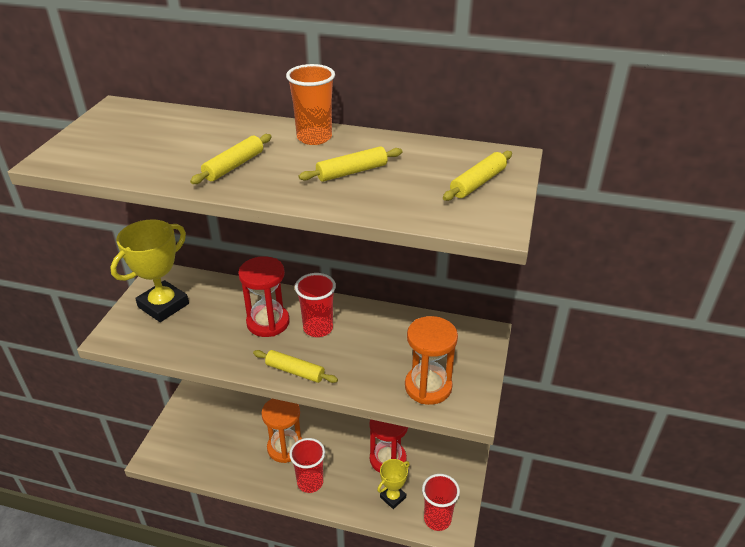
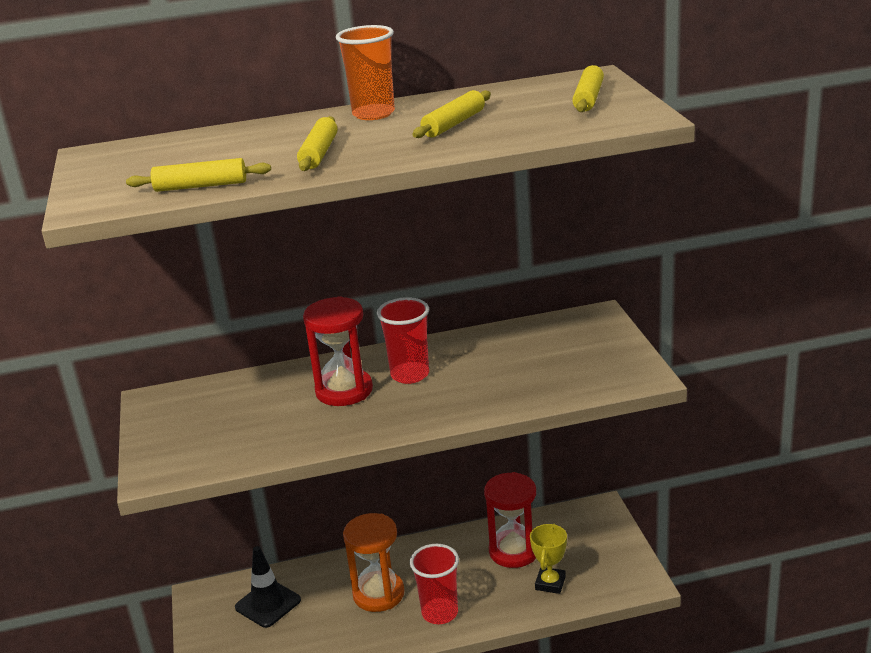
camera: 25 degrees left, 10 degrees down
(163, 305) = (190, 423): yellow trophy -> none
(221, 421) = (268, 604): none -> black traffic cone
(295, 371) = (423, 417): yellow rolling pin -> yellow rolling pin (201, 186)
(428, 386) = (582, 376): orange hourglass -> none
(437, 519) = (617, 580): red cup -> none

